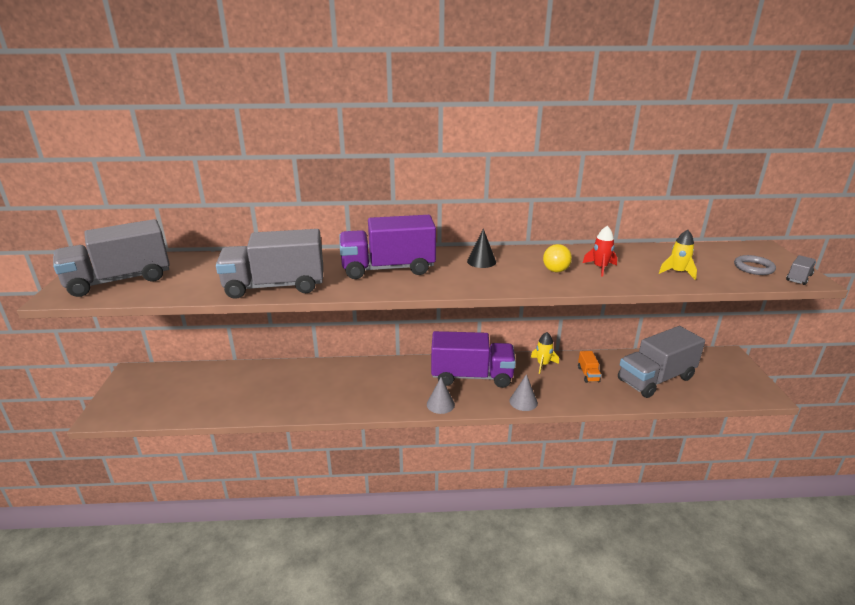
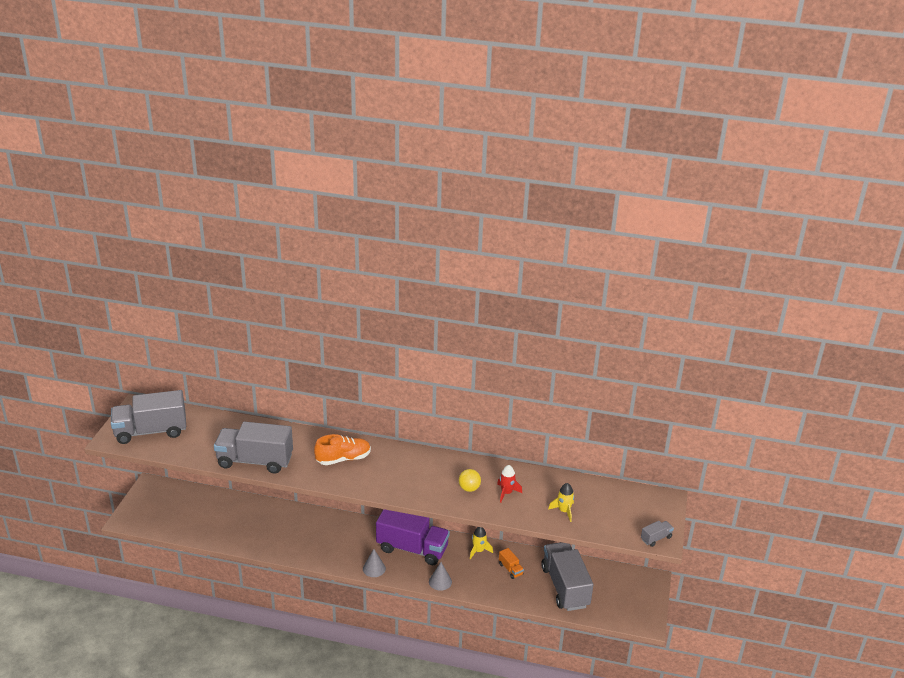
camera: 15 degrees right, 5 degrees up
(388, 269) = (343, 459): purple truck -> orange shoe
(481, 261) = (419, 465): black cone -> none
(588, 374) = (510, 569): orange truck -> orange truck turned 45 degrees counterclockwise
(655, 379) = (565, 587): grey truck -> grey truck turned 90 degrees clockwise
(753, 268) = (631, 519): grey ring -> none

